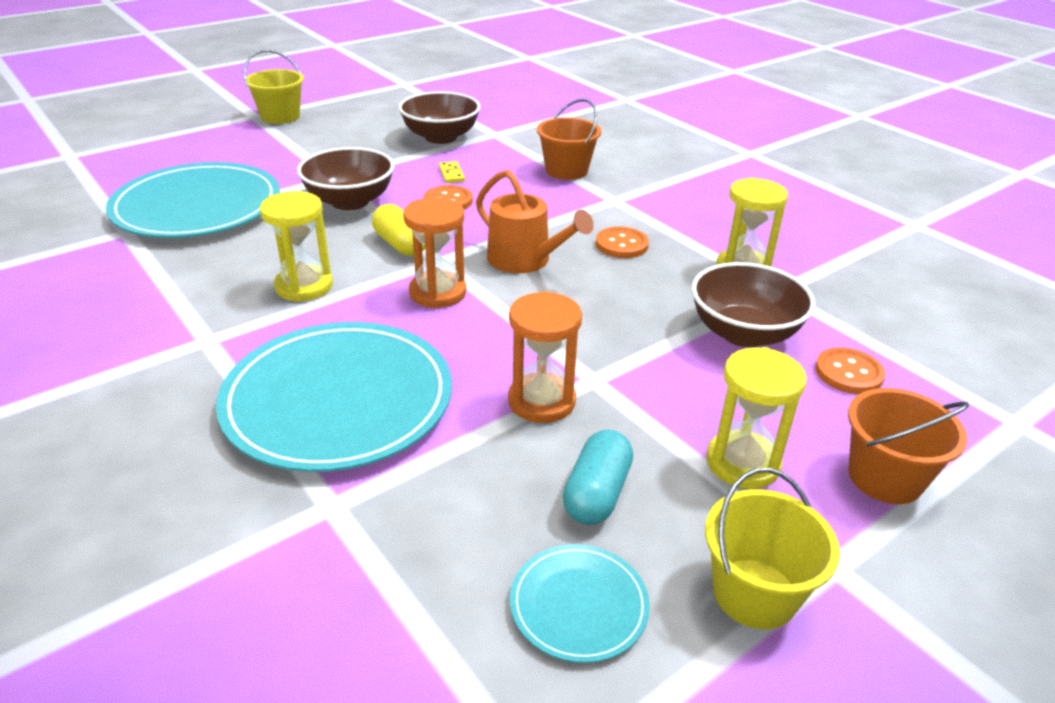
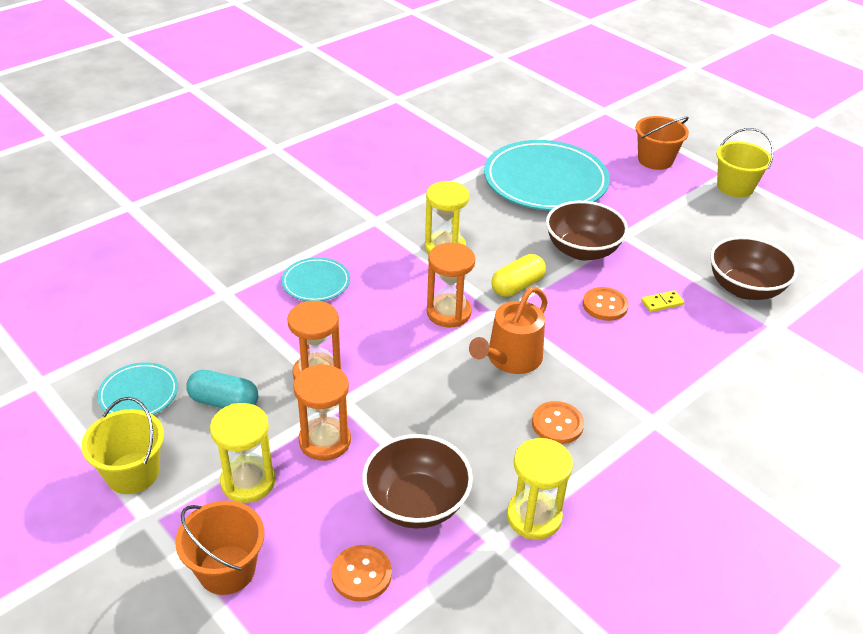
camera: 85 degrees right, 5 degrees up
(338, 400) = (316, 282): turquoise plate -> turquoise plate, size x0.47
(566, 170) = (709, 384): orange bucket -> orange bucket (655, 160)
(663, 396) = (325, 441): none -> orange hourglass

